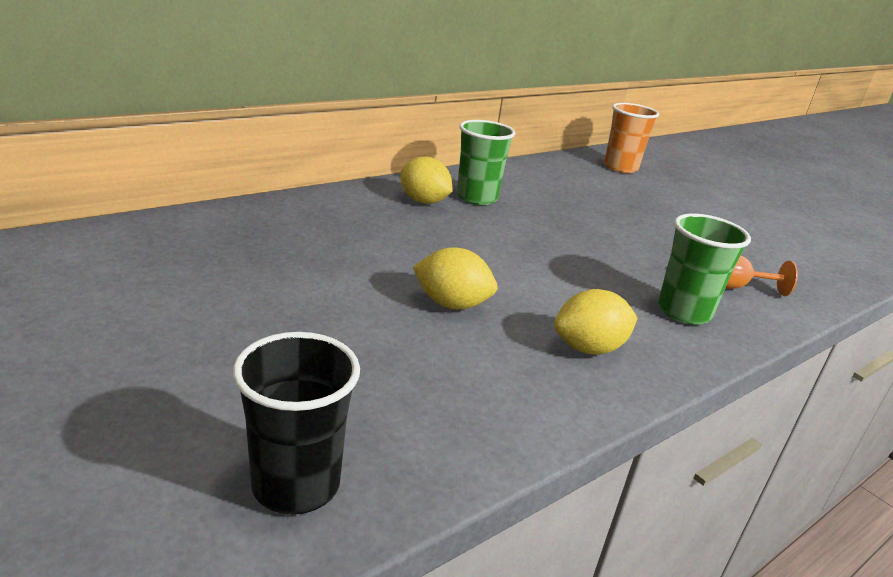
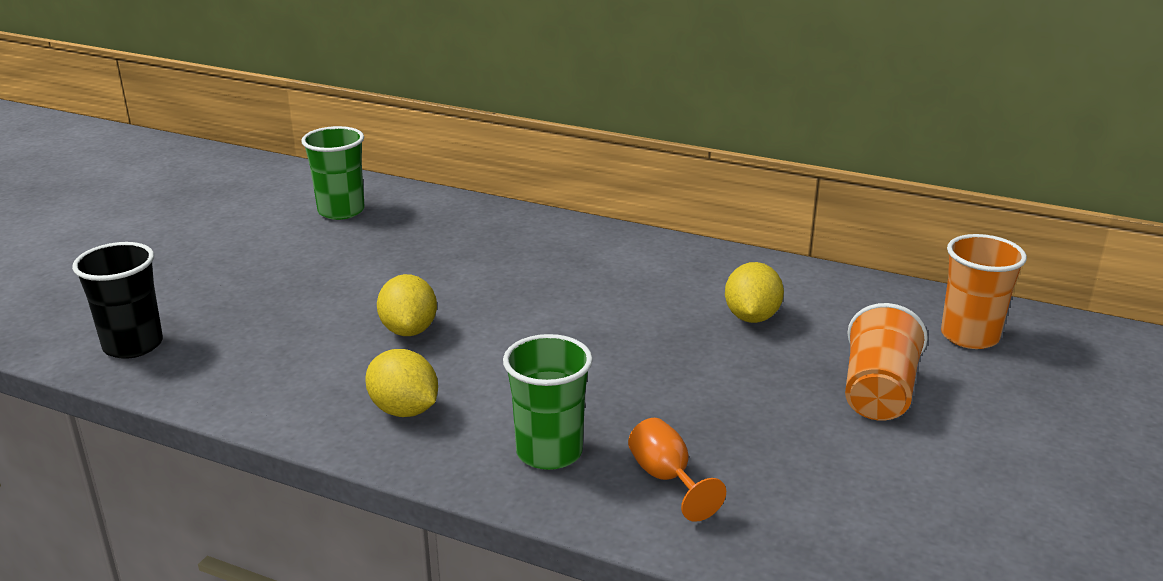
camera: 65 degrees right, 0 degrees up
(423, 201) = (608, 259): yellow lemon -> yellow lemon (751, 317)
(477, 198) = (668, 279): green cup -> green cup (341, 211)
(664, 205) = (878, 392): none -> orange cup

